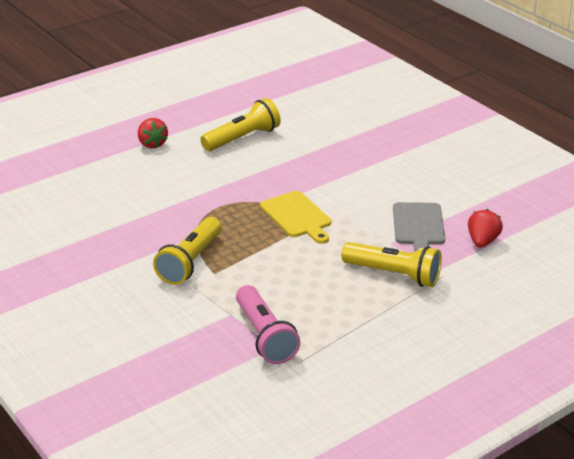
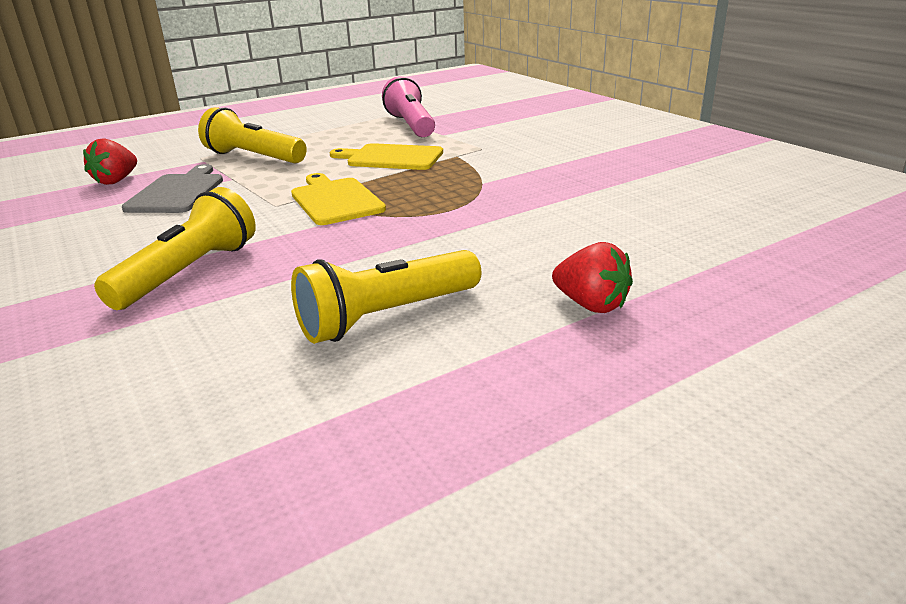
camera: 175 degrees left, 5 degrees down
(152, 144) = (591, 305): red strawberry -> red strawberry turned 150 degrees clockwise
(190, 262) = (486, 163): yellow flashlight -> yellow flashlight (189, 272)
(271, 271) = (391, 158): none -> yellow cutting board

